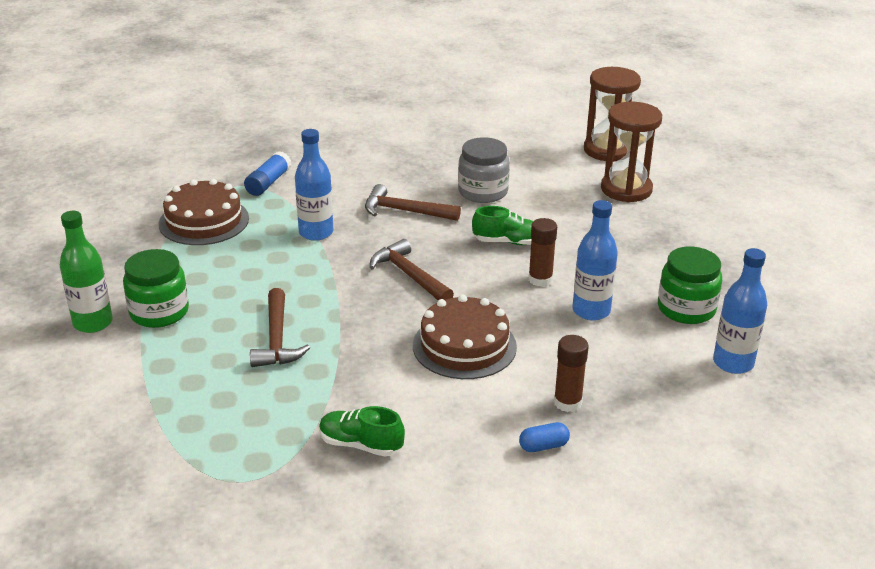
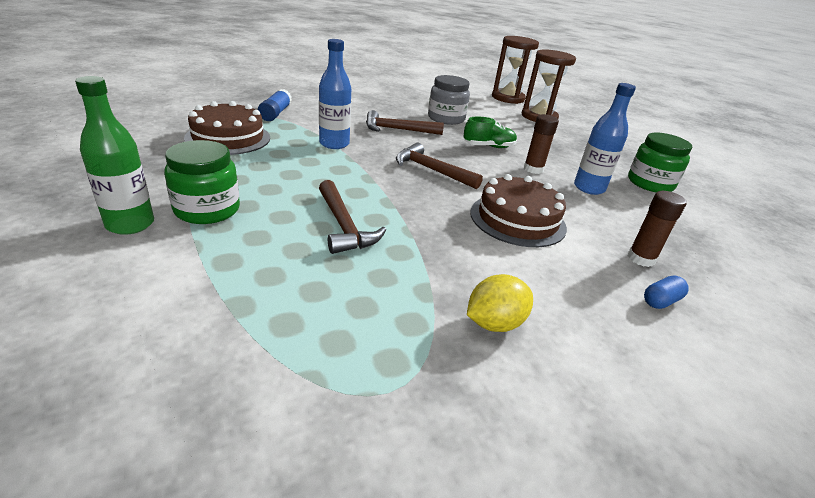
camera: 20 degrees left, 0 degrees up
(360, 444) = (494, 323): green shoe -> yellow lemon
(733, 363) = (720, 217): blue bottle -> none

